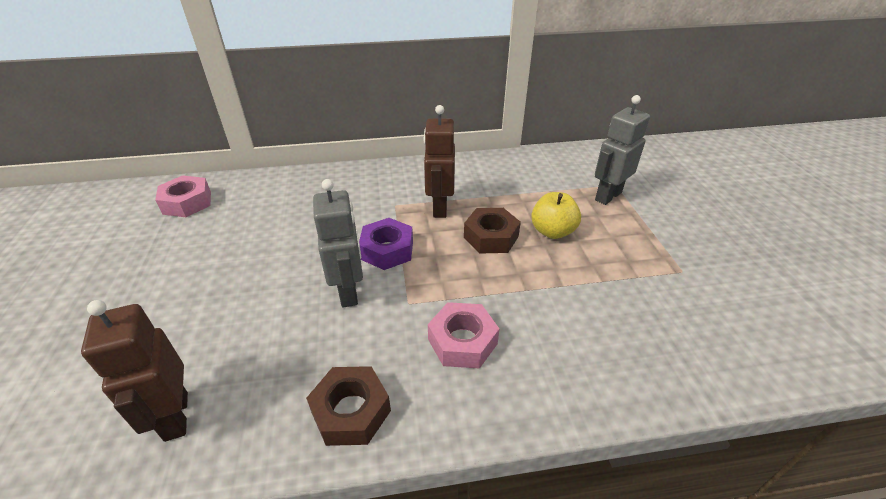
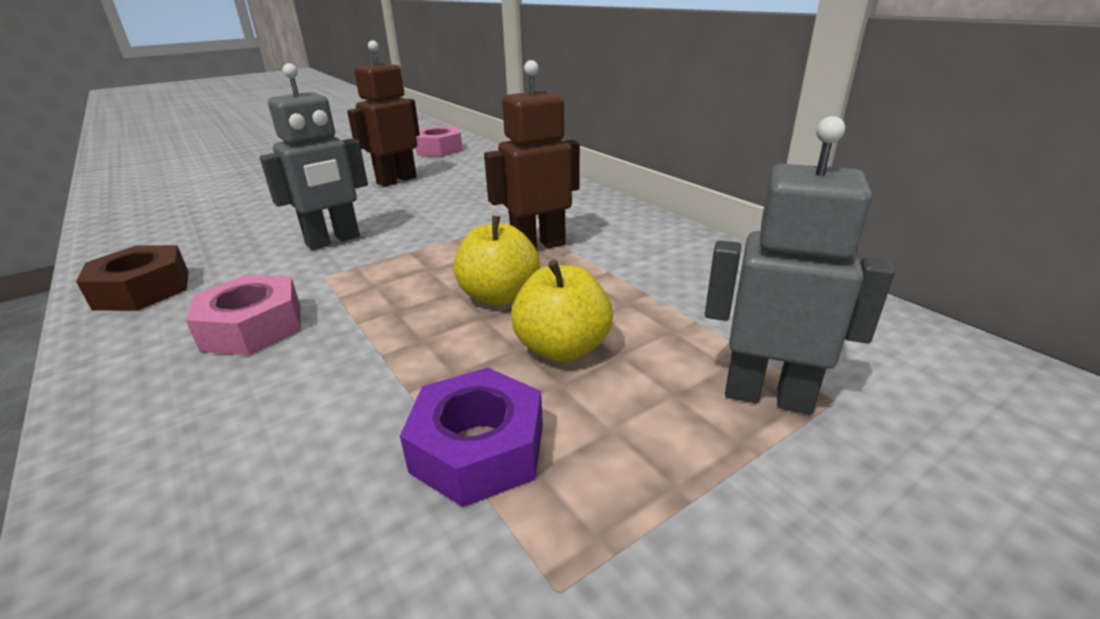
camera: 65 degrees right, 10 degrees down
(175, 416) = (158, 224): brown robot -> brown robot (396, 180)
(387, 250) = (420, 240): purple nut -> purple nut (478, 448)
(491, 237) = (499, 296): brown nut -> yellow apple

